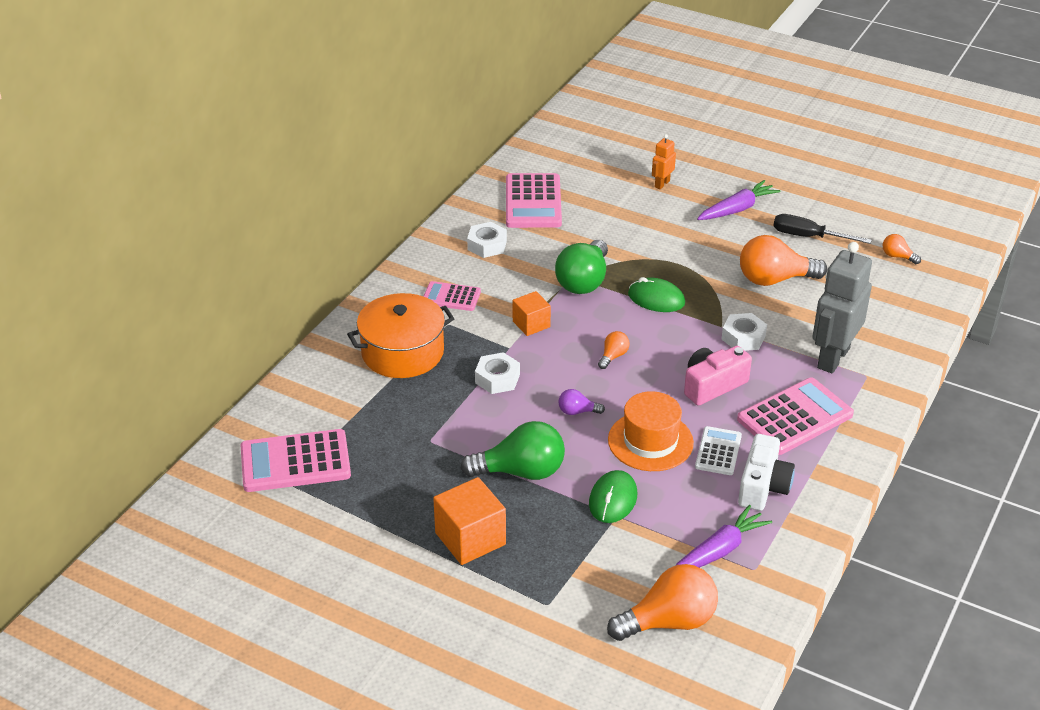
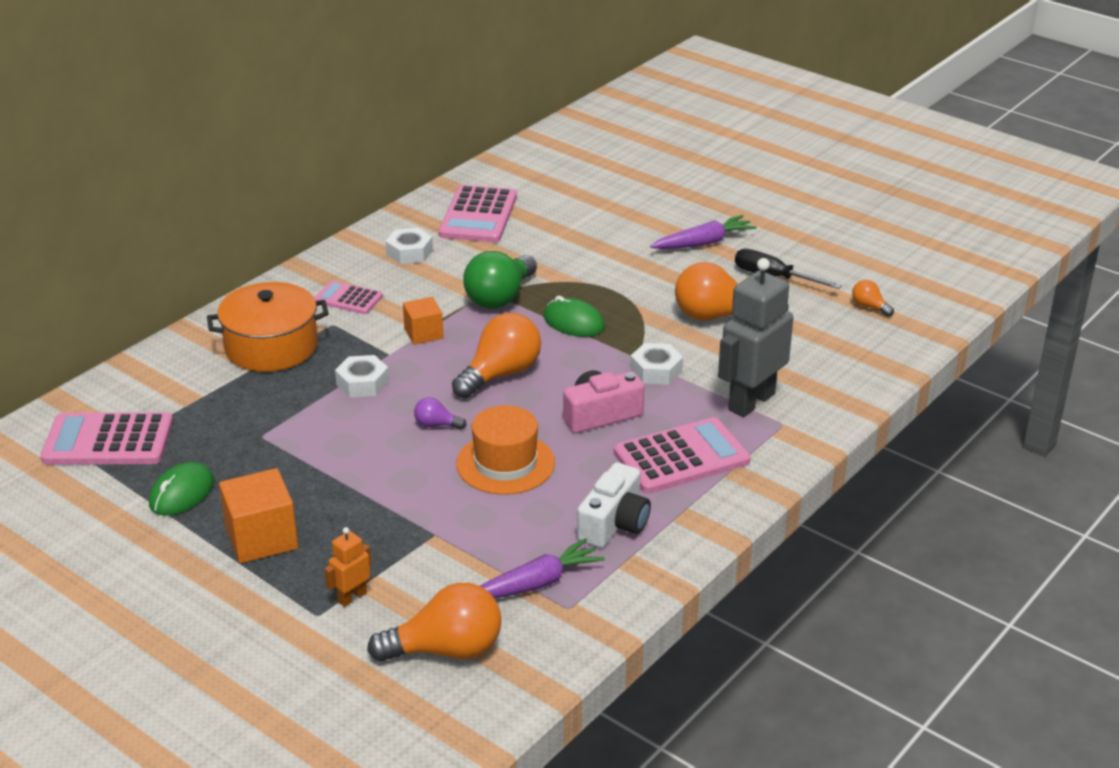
camera: 10 degrees right, 5 degrees down
(521, 472) = (347, 478): green light bulb -> none
(613, 356) = (500, 374): orange light bulb -> orange light bulb, size x2.13
(613, 499) = (437, 517): green mouse -> green mouse (181, 493)
(662, 184) = (629, 211): orange robot -> orange robot (352, 597)
(718, 451) = (578, 482): white calculator -> none

